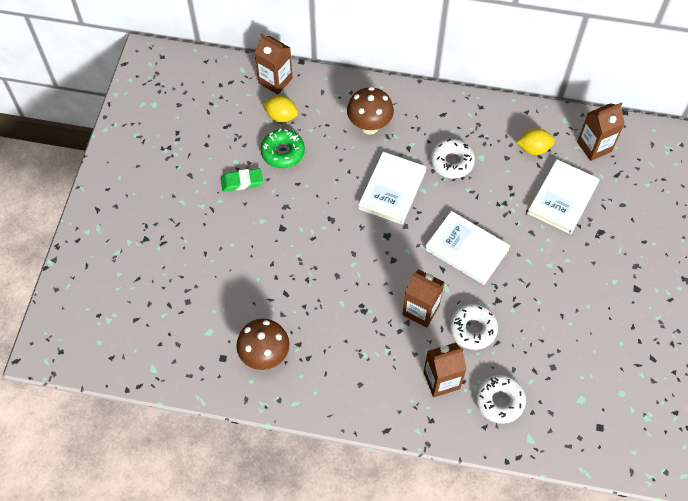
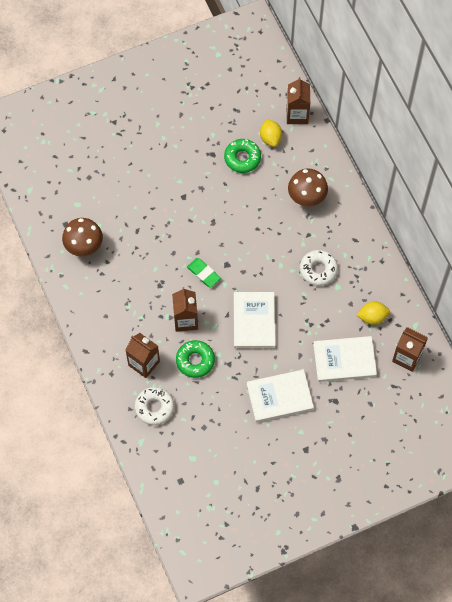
camera: 55 degrees right, 5 degrees up
(242, 181) = (200, 149): green eraser -> green eraser (203, 273)
(392, 189) = (265, 245): white book -> white book (279, 397)
(472, 329) = (195, 361): white donut -> green donut
(533, 149) = (372, 317): yellow lemon -> yellow lemon turned 60 degrees counterclockwise

